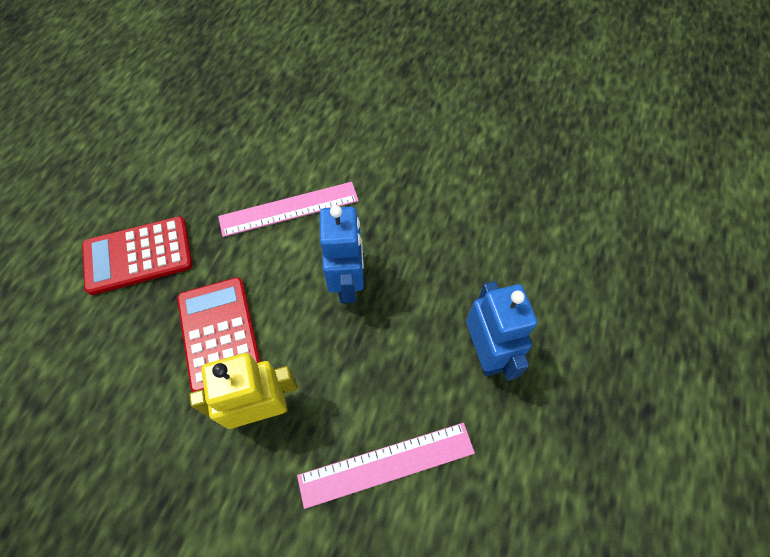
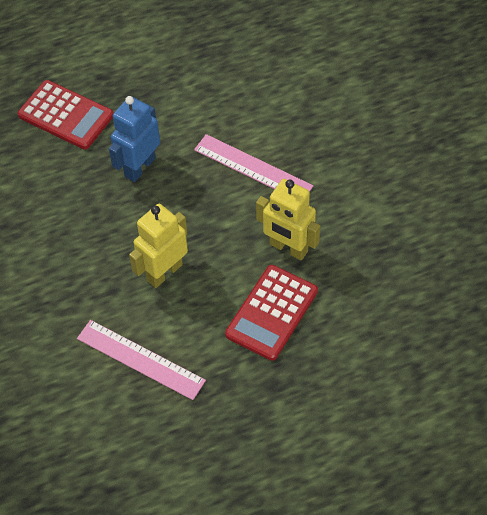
camera: 130 degrees left, 5 degrees down
(138, 256) = (274, 420): red calculator -> red calculator (66, 115)
(348, 283) = (164, 272): blue robot -> yellow robot

